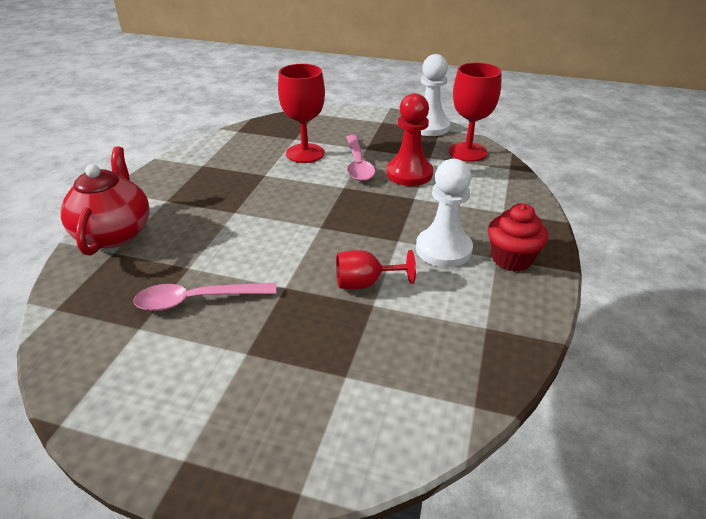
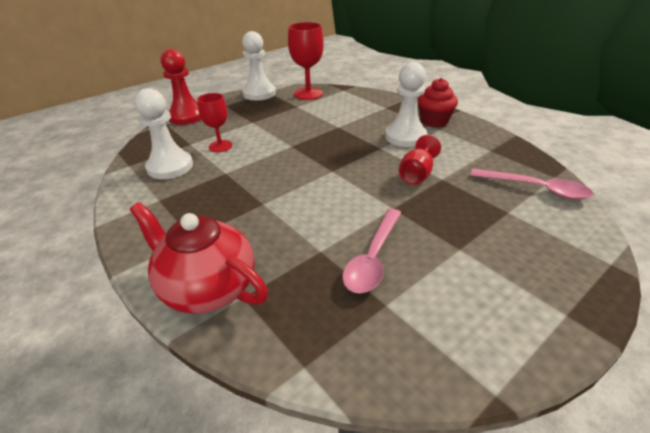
camera: 55 degrees left, 0 degrees up
(251, 147) = (170, 167): none -> white pawn
(305, 153) = (220, 146): red goblet -> red goblet, size x0.64
(358, 164) = (269, 131): pink spoon -> pink spoon (535, 189)
(409, 174) = (307, 119): red pawn -> red pawn (187, 116)

